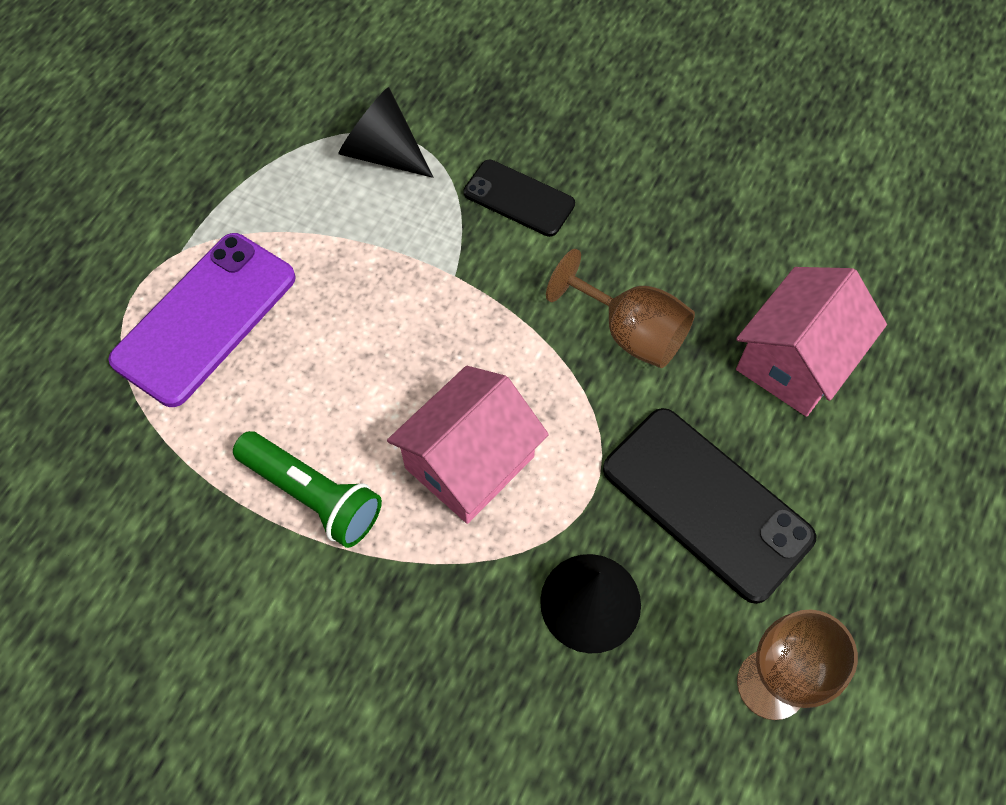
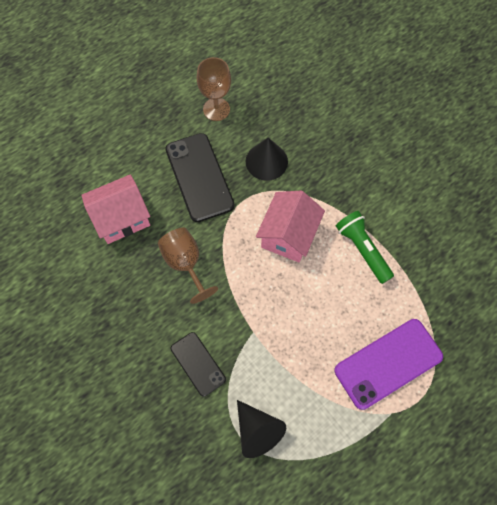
camera: 155 degrees left, 5 degrees up
(469, 462) = (288, 235): pink house -> pink house turned 45 degrees counterclockwise

